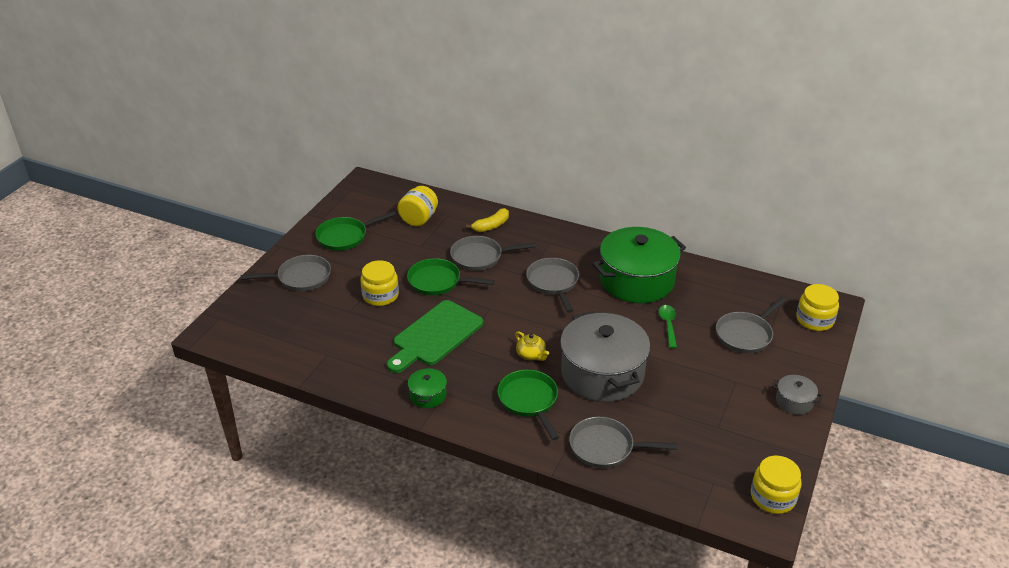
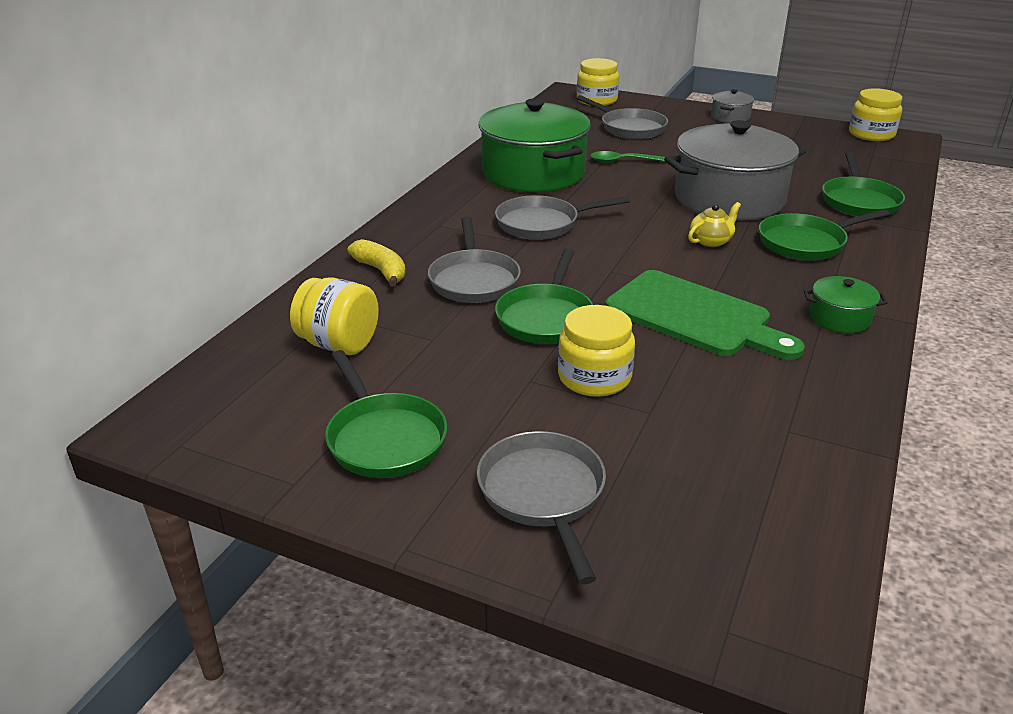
camera: 90 degrees left, 5 degrees down
(605, 447) = (859, 201): grey pan -> green pan

